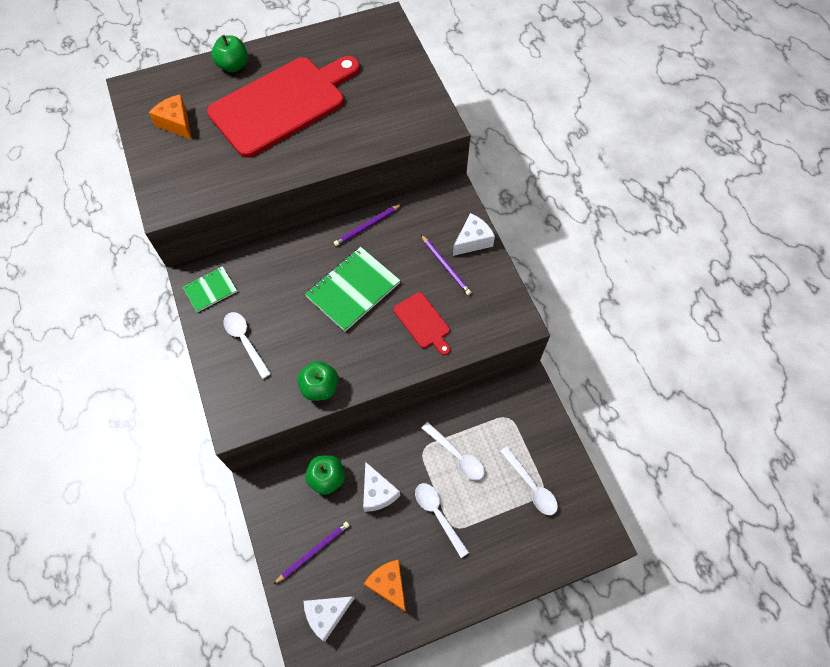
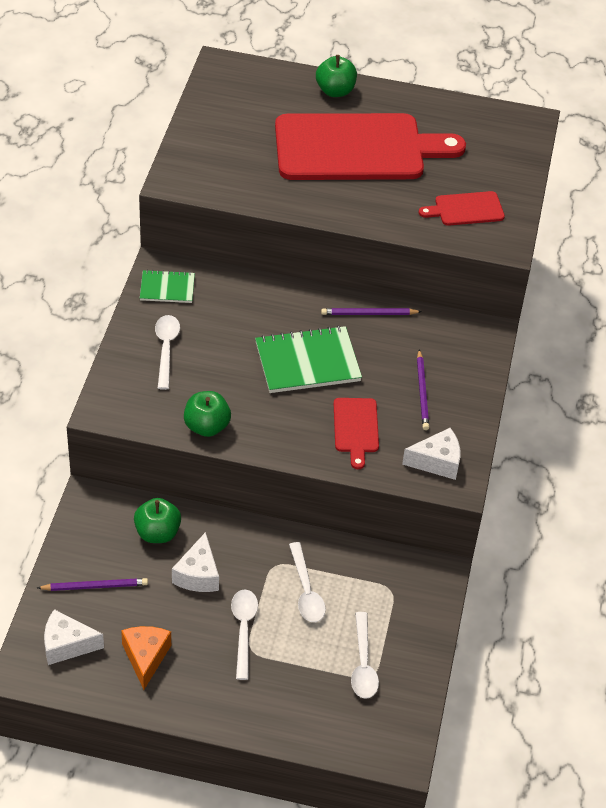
camera: 30 degrees right, 15 degrees down
(176, 123) = (239, 116): orange cheese -> none
(393, 111) = (466, 209): none -> red cutting board
(472, 241) = (471, 385): white cheese -> white cheese (437, 462)

